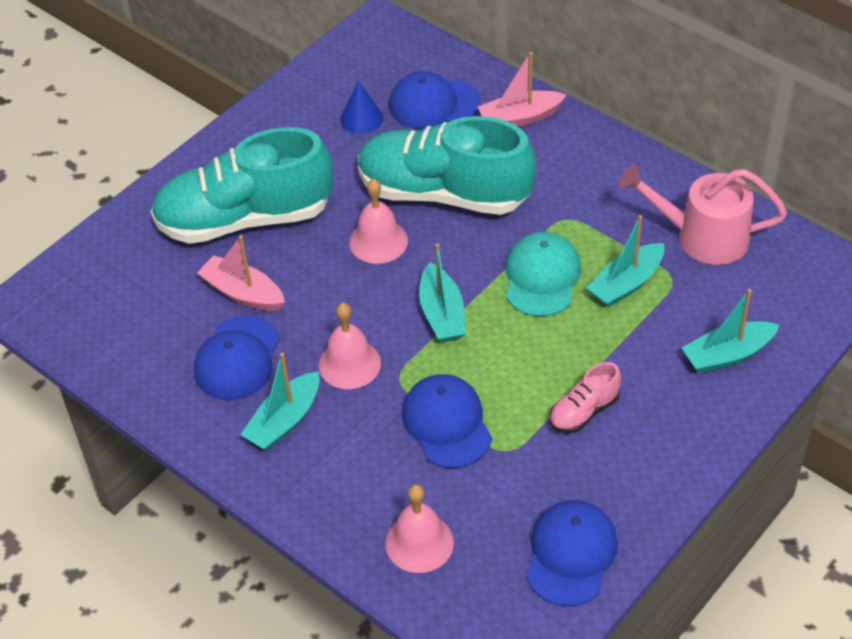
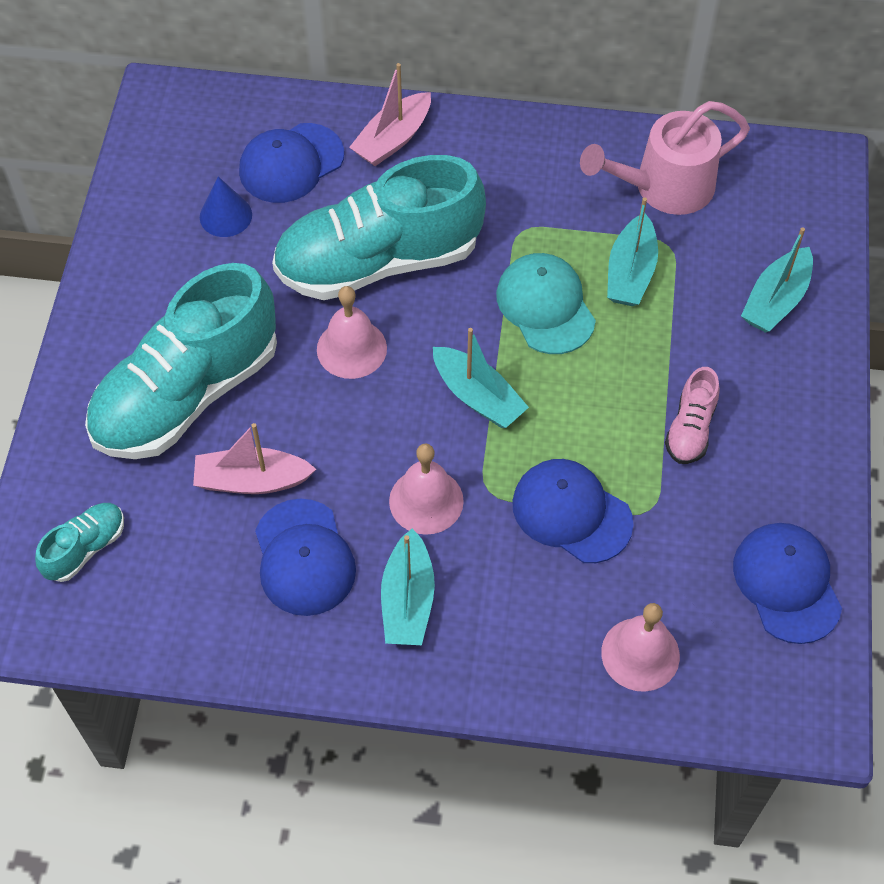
camera: 35 degrees left, 10 degrees up
(105, 282) = (85, 548): none -> turquoise shoe

